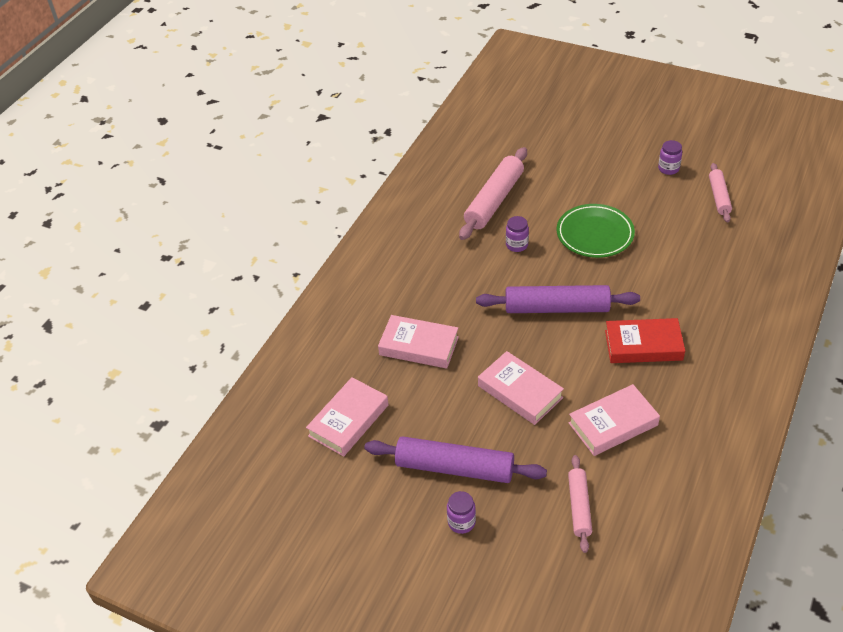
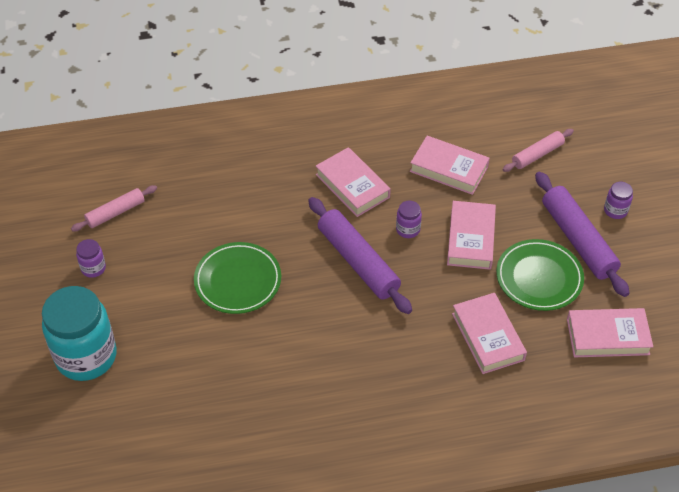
camera: 130 degrees left, 5 degrees up
(441, 413) = (539, 278): none -> green plate
(494, 200) = (246, 391): pink rolling pin -> none
(517, 245) = (299, 334): purple jar -> purple jar (408, 229)
(590, 142) = (86, 356): none -> turquoise jar
(643, 345) = (352, 186): red book -> pink book

